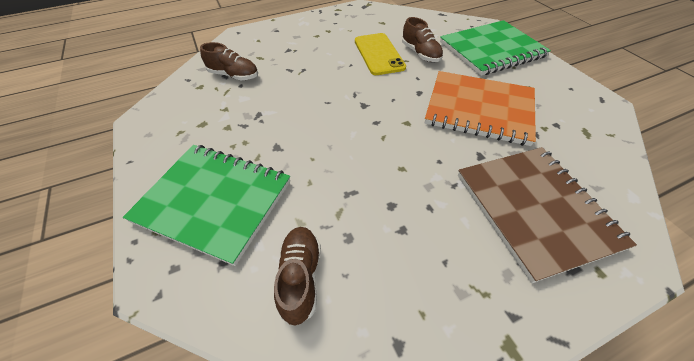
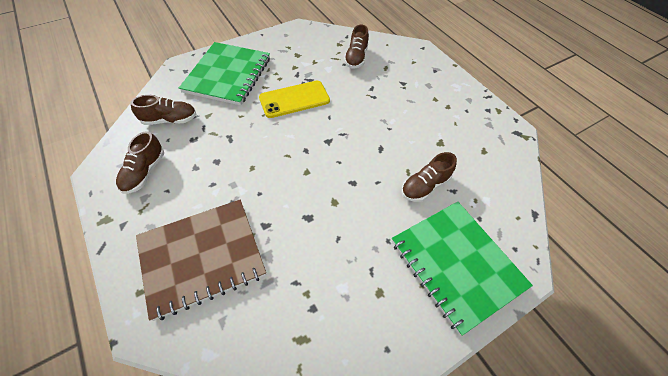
camera: 80 degrees right, 5 degrees up
(378, 54) = (413, 149): yellow phone -> yellow phone (294, 99)
(414, 300) = (144, 172): none -> brown shoe
(479, 109) = (331, 233): orange notebook -> none

